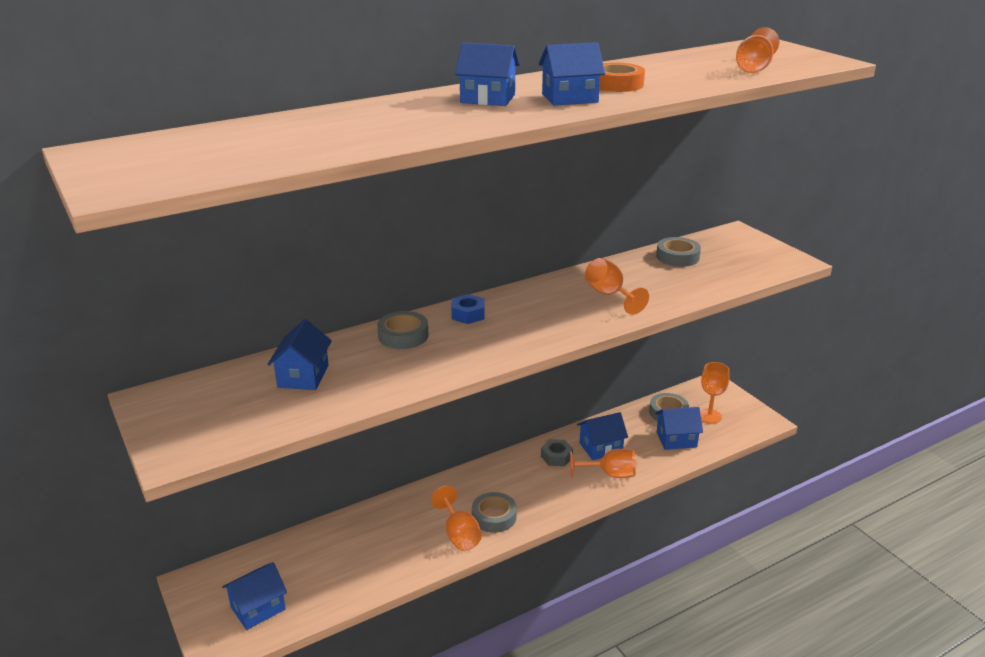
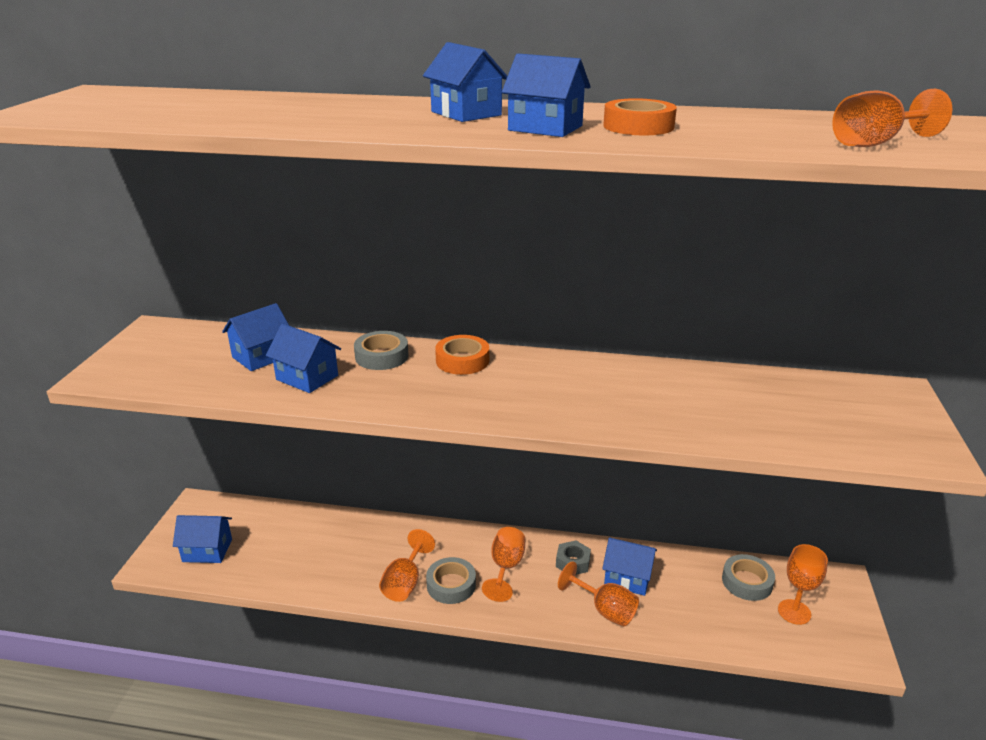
camera: 40 degrees right, 0 degrees up
(468, 314) = (462, 360): blue nut -> orange tape
(609, 295) = (627, 398): orange goblet -> orange goblet (506, 568)
(676, 439) = (722, 615): blue house -> blue house (307, 377)
(677, 257) = (772, 389): grey tape -> none

